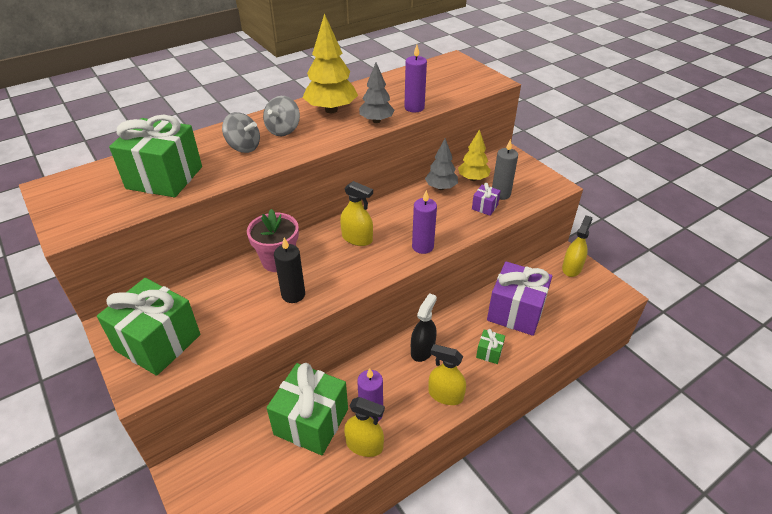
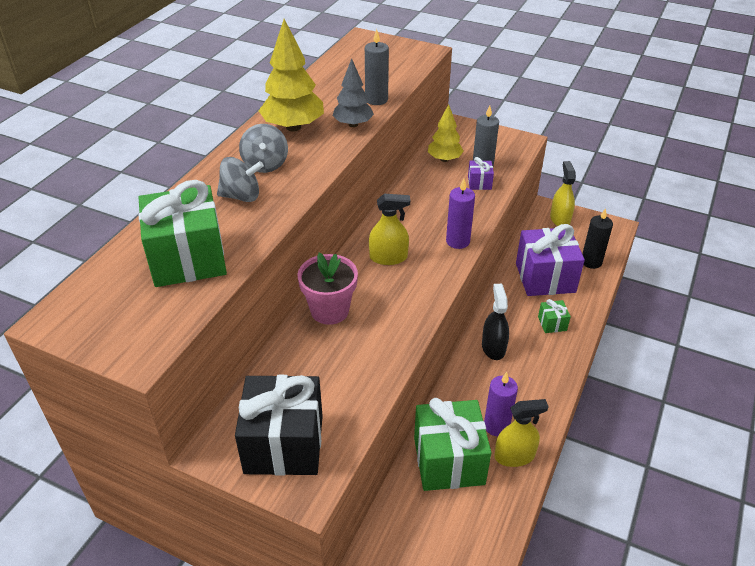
camera: 30 degrees left, 0 degrees up
(158, 342) = (284, 444): green gift -> black gift
(293, 294) = (378, 336): black candle -> black candle (591, 262)
(414, 107) = (376, 100): purple candle -> grey candle
(441, 187) = (422, 178): grey tree -> none
(445, 395) = (546, 378): yellow spray bottle -> none

